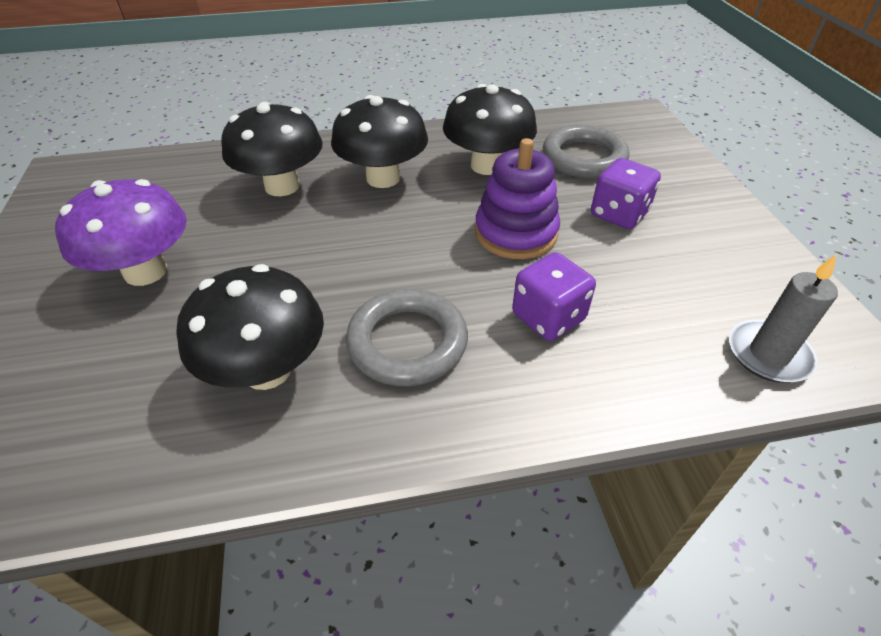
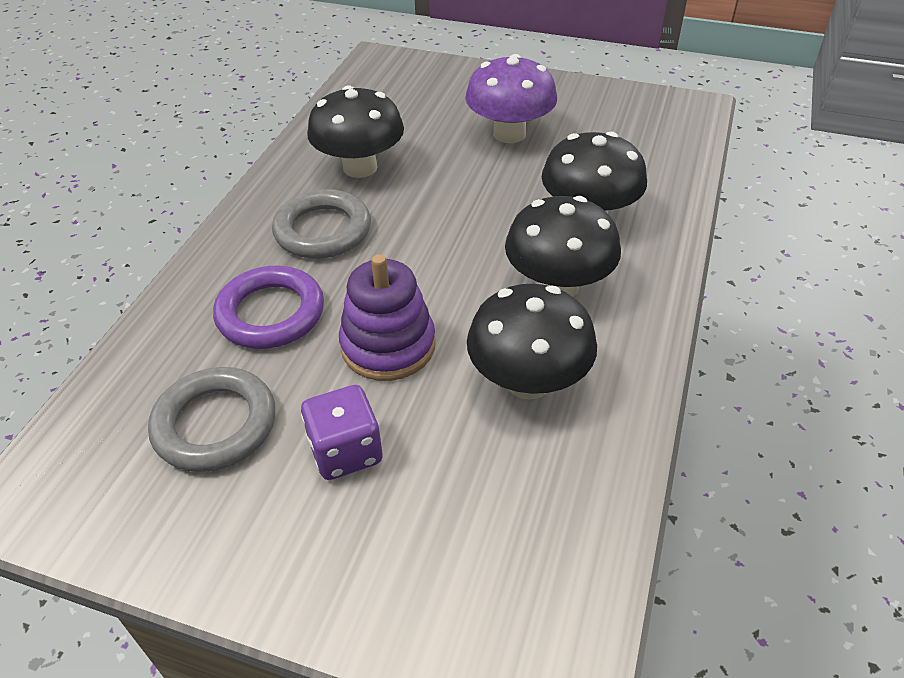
camera: 120 degrees right, 0 degrees up
(548, 317) = (271, 313): purple dice -> purple ring
(583, 158) = (480, 493): grey ring -> grey ring (215, 424)
(768, 354) = (94, 430): grey candle -> none

